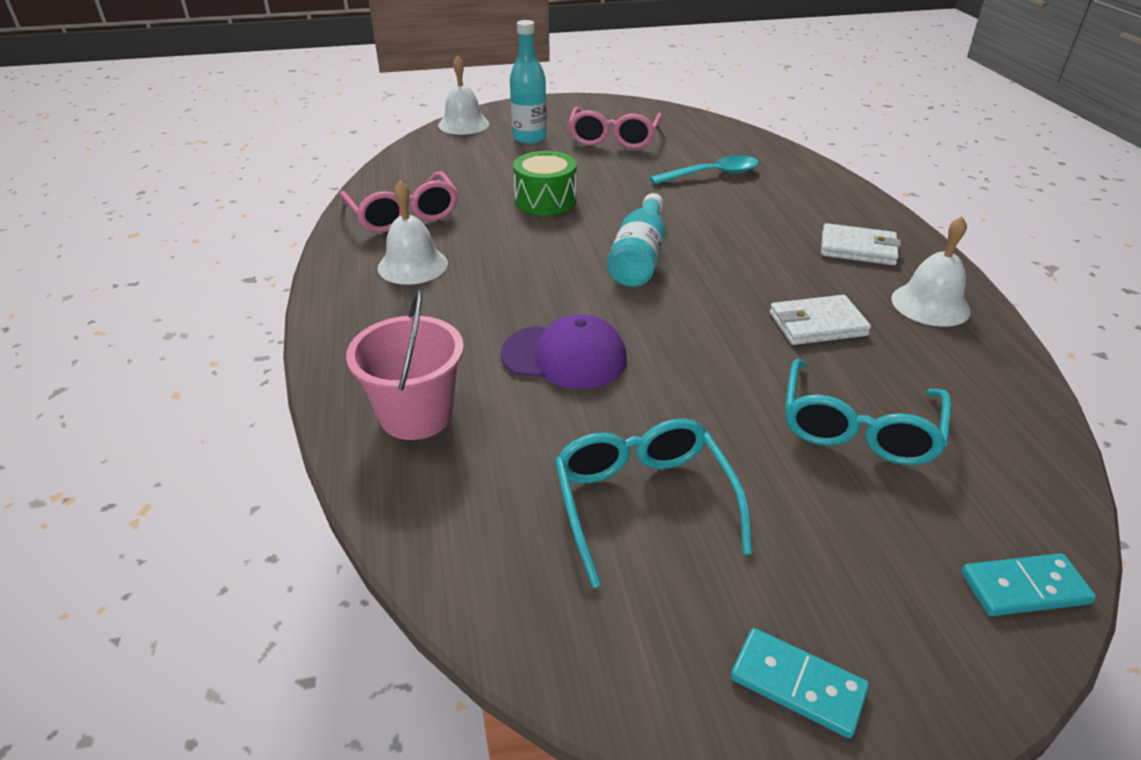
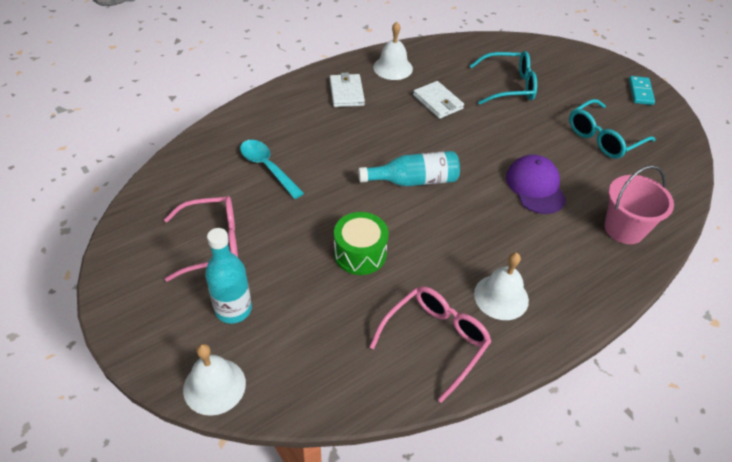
camera: 115 degrees left, 10 degrees up
(1024, 588) = (559, 50): turquoise domino -> none

